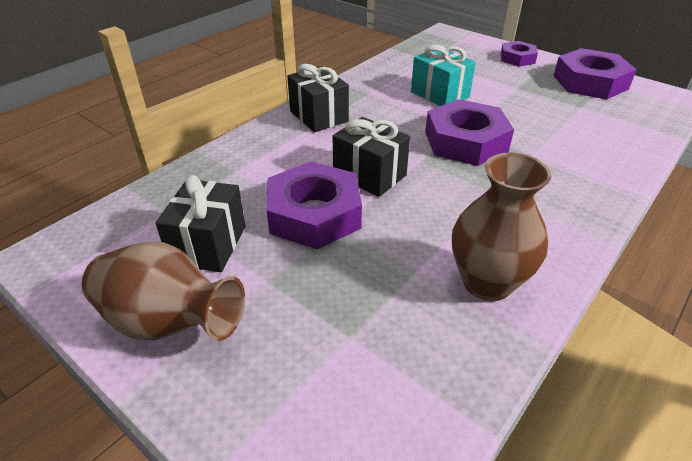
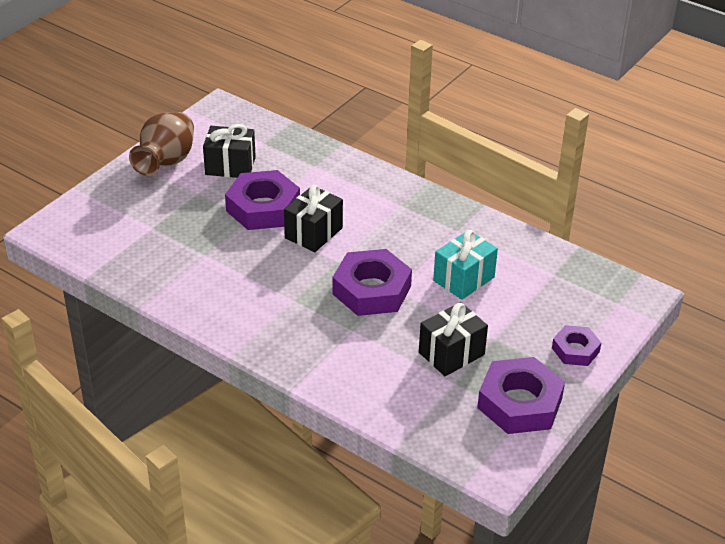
camera: 85 degrees right, 0 degrees up
(319, 116) = (405, 201): black gift -> black gift (451, 353)
(487, 283) = (192, 285): brown vase -> none

